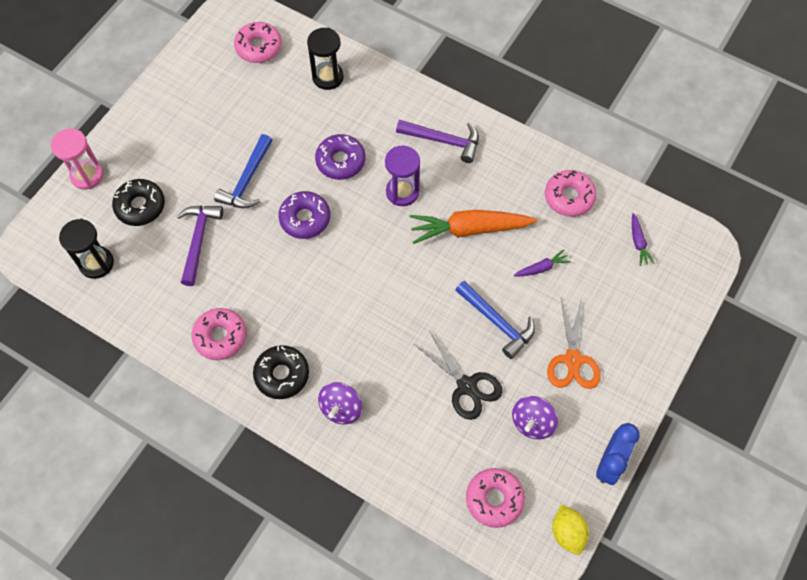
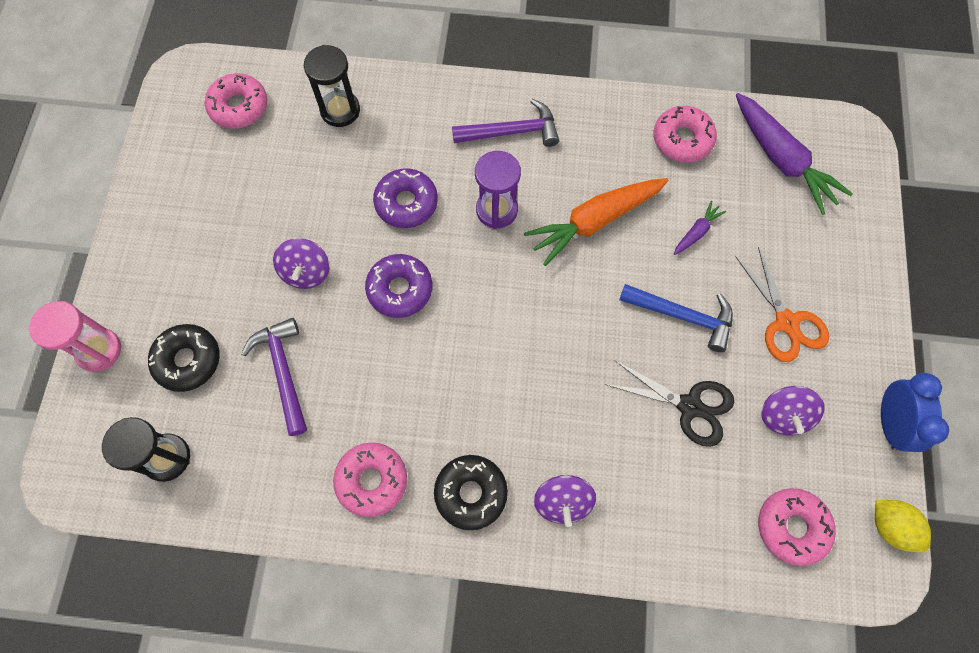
camera: 25 degrees left, 5 degrees up
(247, 180) = (306, 272): blue hammer -> purple spinning top
(638, 242) = (781, 159): purple carrot -> purple carrot, size x2.16

